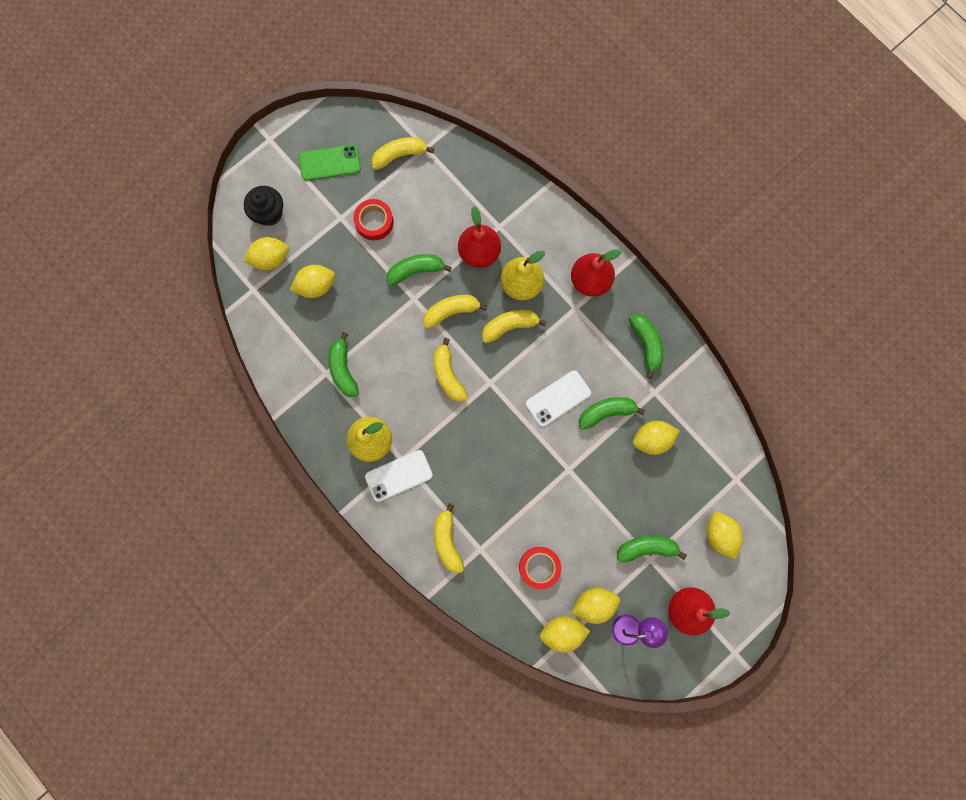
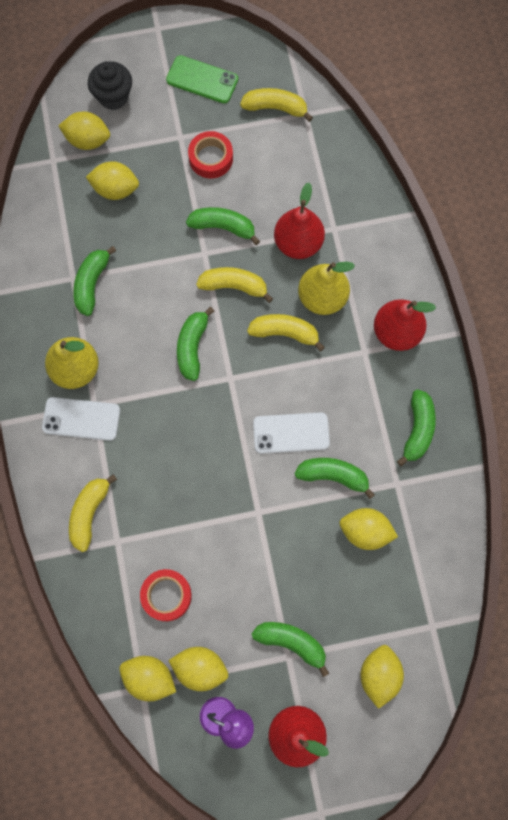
camera: 30 degrees right, 5 degrees down
(448, 375) = (192, 347): yellow banana -> green banana

